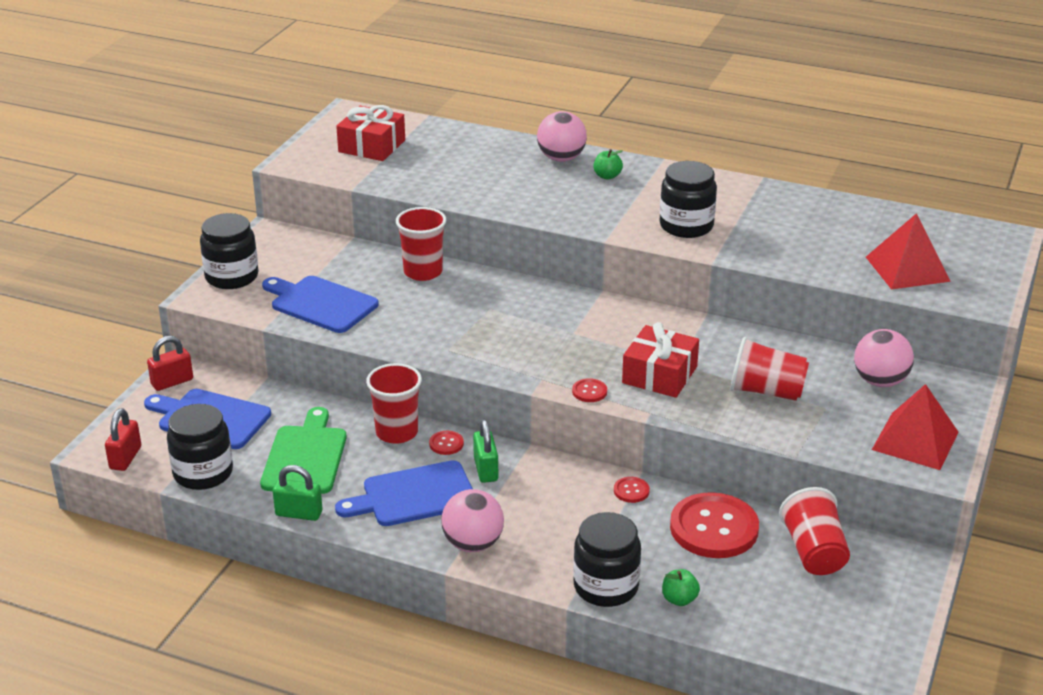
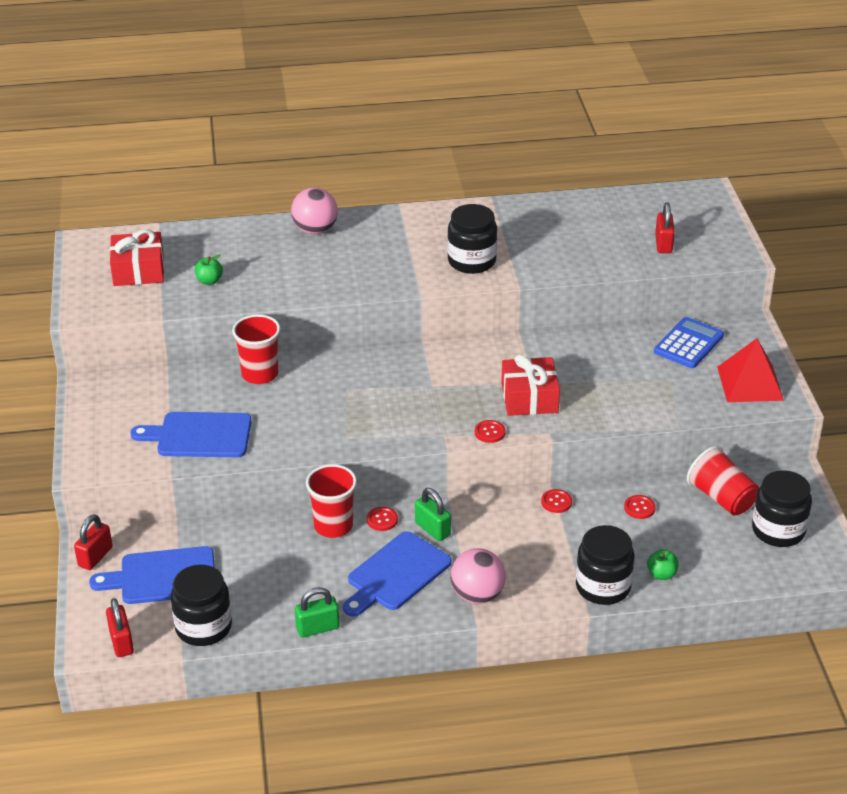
camera: 30 degrees left, 5 degrees up
(232, 277) = (94, 439): black jar -> black jar (778, 530)
(305, 457) = (277, 577): green cutting board -> none
(607, 176) = (368, 235): green apple -> green apple (209, 281)
(714, 528) = (639, 508): red button -> red button, size x0.42
(766, 391) = (617, 382): red cup -> none
(880, 381) = (688, 344): pink ball -> blue calculator
(907, 269) = (663, 244): red pyramid -> red padlock

